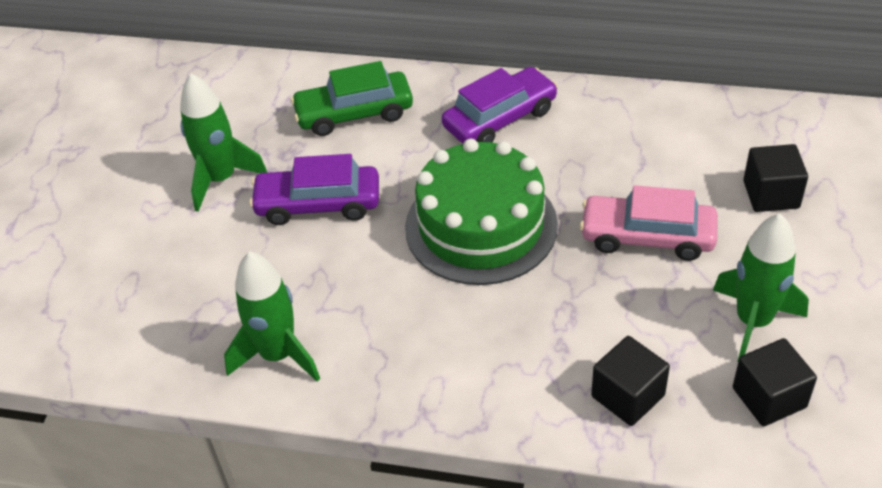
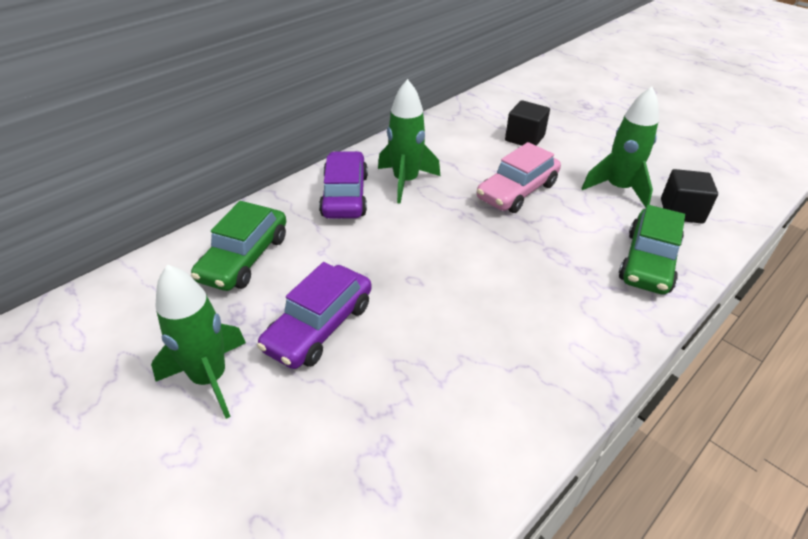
camera: 60 degrees left, 5 degrees down
(278, 355) = (471, 439): green rocket -> green rocket (405, 181)
(481, 226) = (438, 251): green cake -> none
(627, 396) = (648, 262): black cube -> green car

